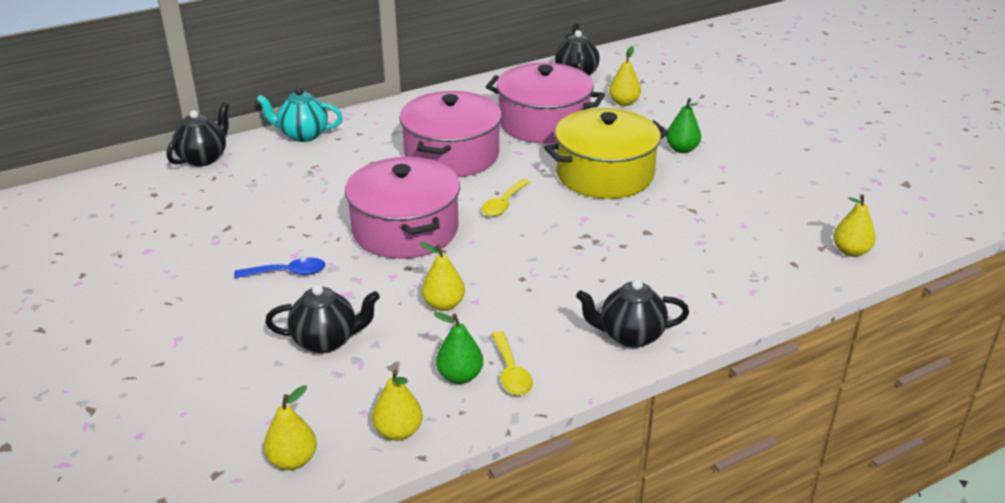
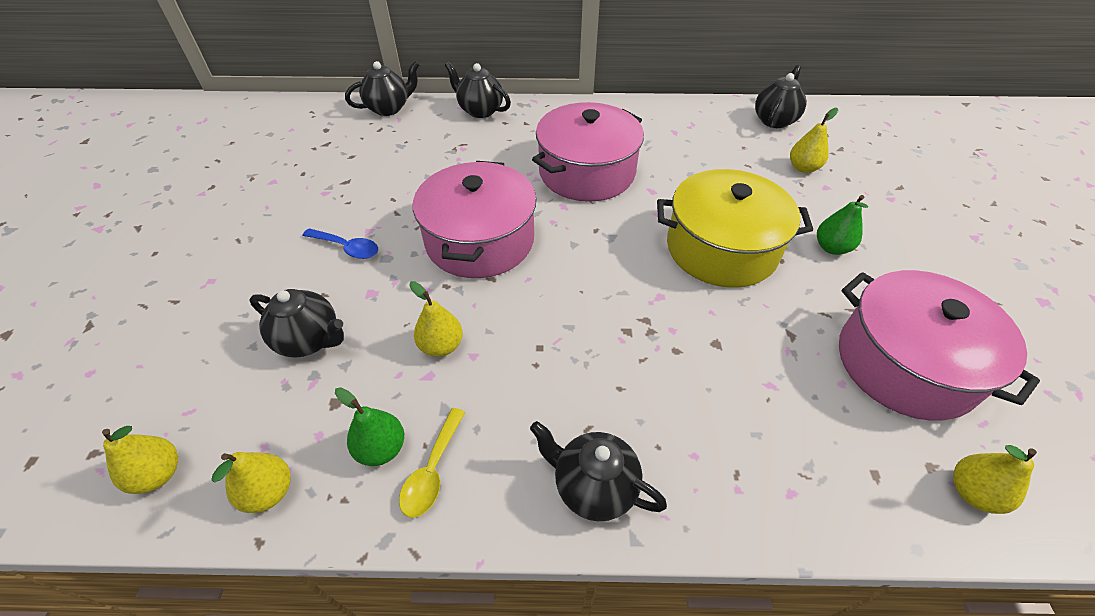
camera: 30 degrees right, 15 degrees up
(303, 135) = (480, 110): turquoise teapot -> black teapot
(504, 204) = (592, 246): yellow spoon -> none
(543, 123) = (701, 166): pink pot -> pink pot (905, 364)

